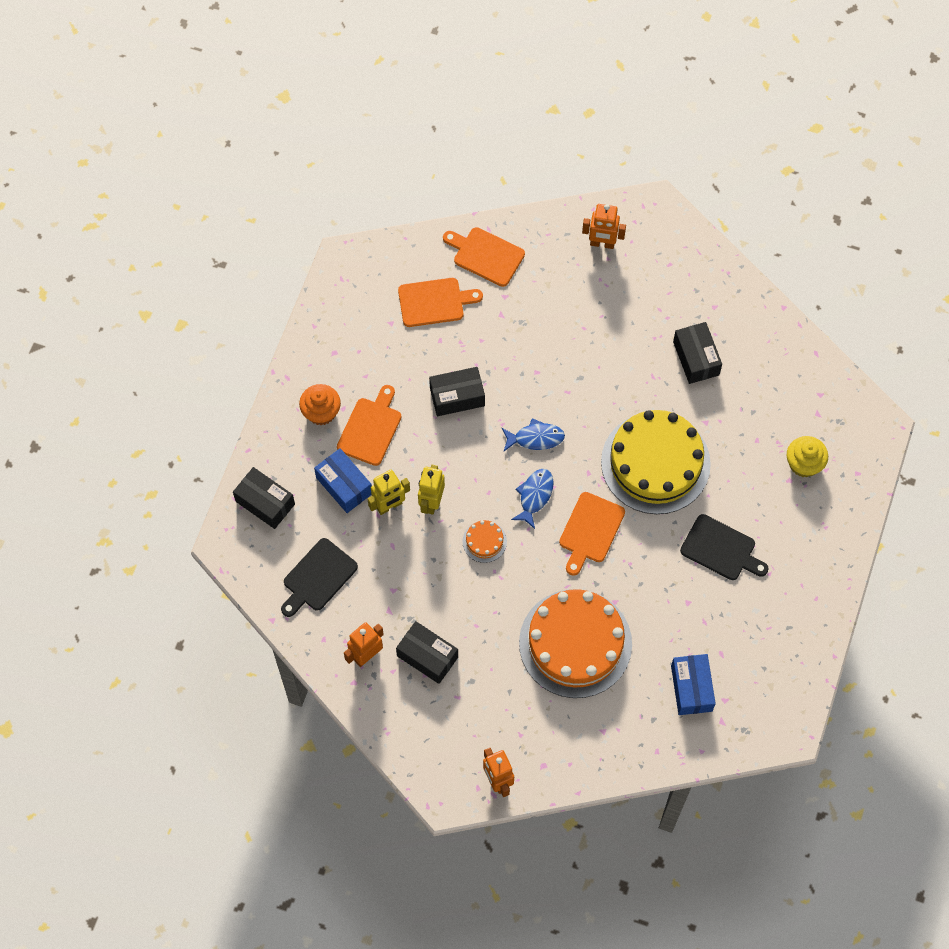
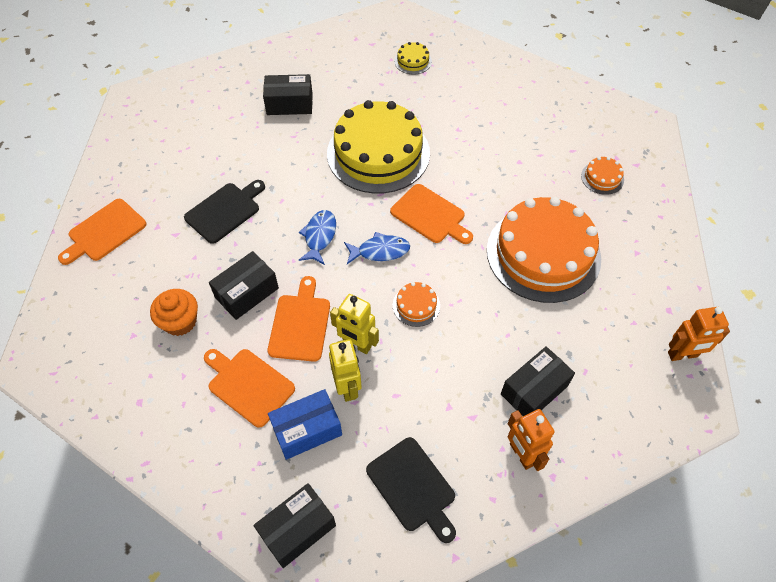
camera: 75 degrees left, 10 degrees down
(321, 412) = (206, 434): orange cupcake -> orange cupcake (180, 321)
(434, 302) = (130, 288): orange cutting board -> orange cutting board (300, 324)
(457, 397) = (247, 293): black box -> black box turned 45 degrees clockwise
(534, 496) = (380, 251): blue fish -> blue fish turned 135 degrees clockwise
(602, 244) = (145, 141): orange robot -> none
(691, 688) = (602, 178): blue box -> orange cake
(721, 549) = (474, 128): black cutting board -> black cutting board (225, 211)
(804, 464) = (413, 61): yellow cupcake -> yellow cake

